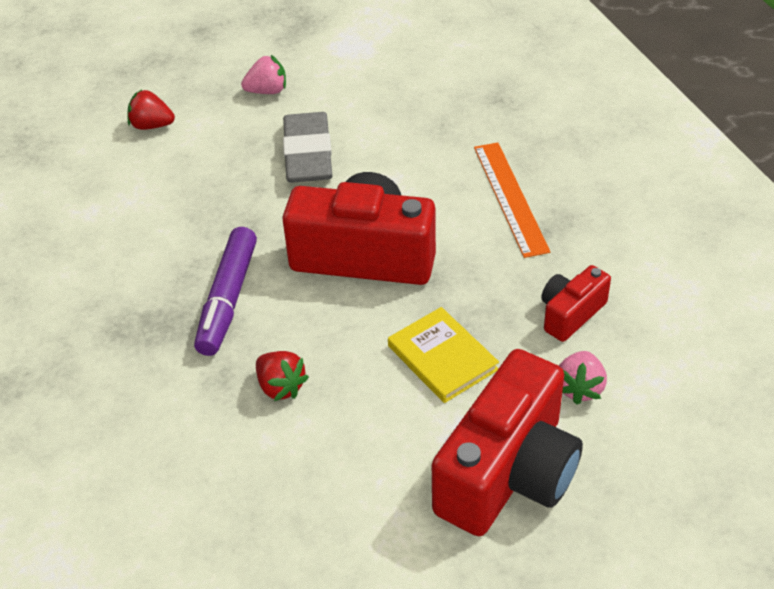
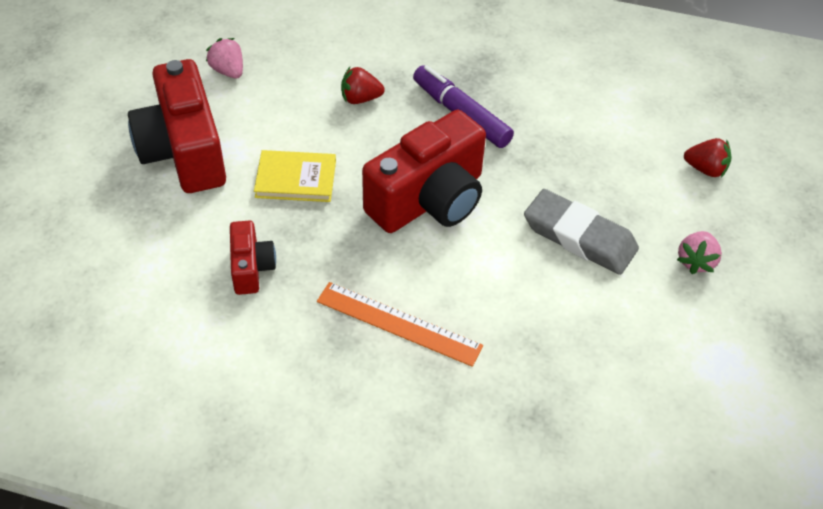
camera: 125 degrees right, 5 degrees up
(152, 125) = (705, 169): red strawberry -> red strawberry turned 60 degrees clockwise
(579, 388) = (193, 225): pink strawberry -> pink strawberry (228, 71)

